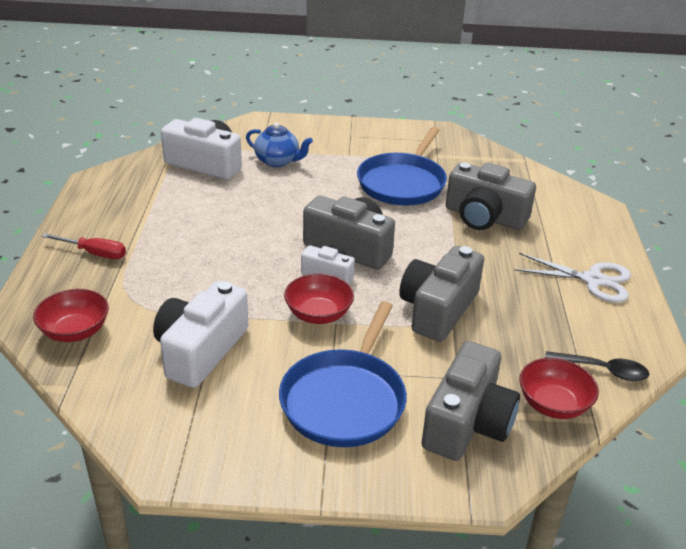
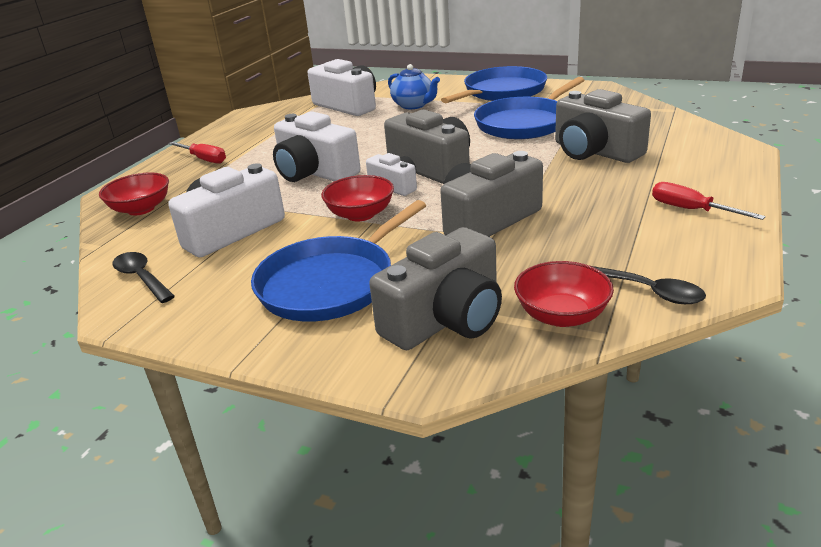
camera: 25 degrees right, 5 degrees down
(150, 421) = (142, 278): none -> black spoon
(234, 263) = (314, 172): none -> white camera
(356, 139) = (502, 92): none -> blue pan
(593, 280) = (691, 210): white scissors -> red screwdriver

